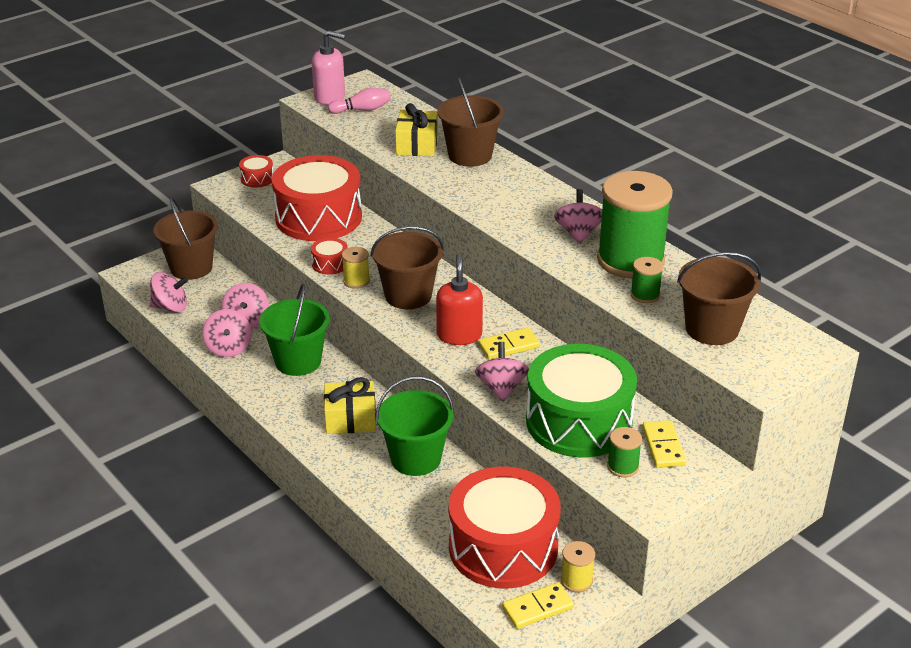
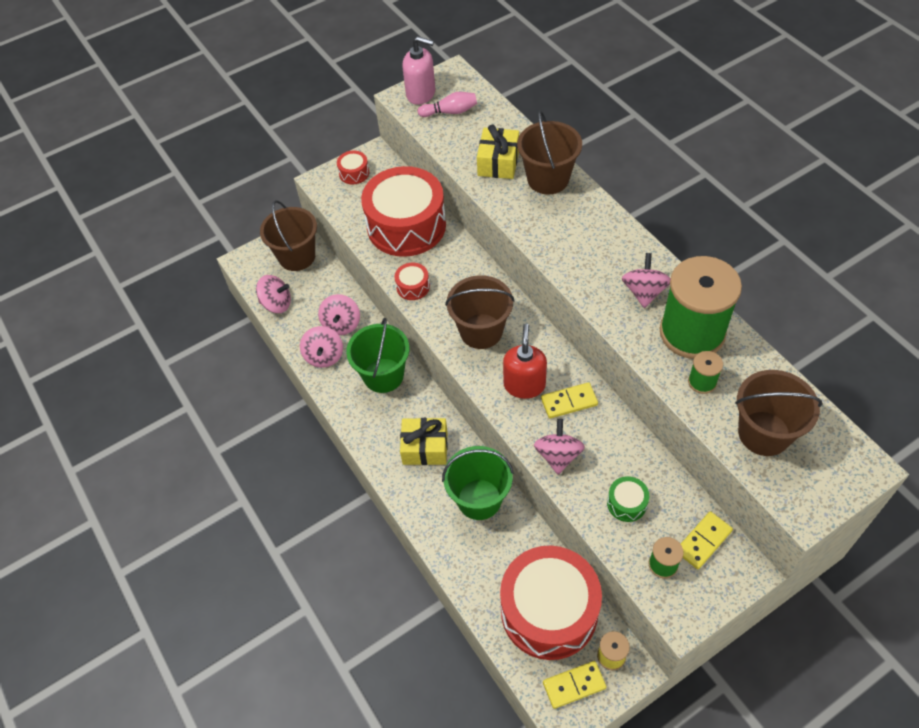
camera: 10 degrees right, 20 degrees up
(356, 281) = (435, 310): yellow spool -> none
(579, 421) = (626, 503): green drum -> green drum, size x0.40
(663, 446) = (703, 541): yellow domino -> yellow domino turned 45 degrees clockwise

